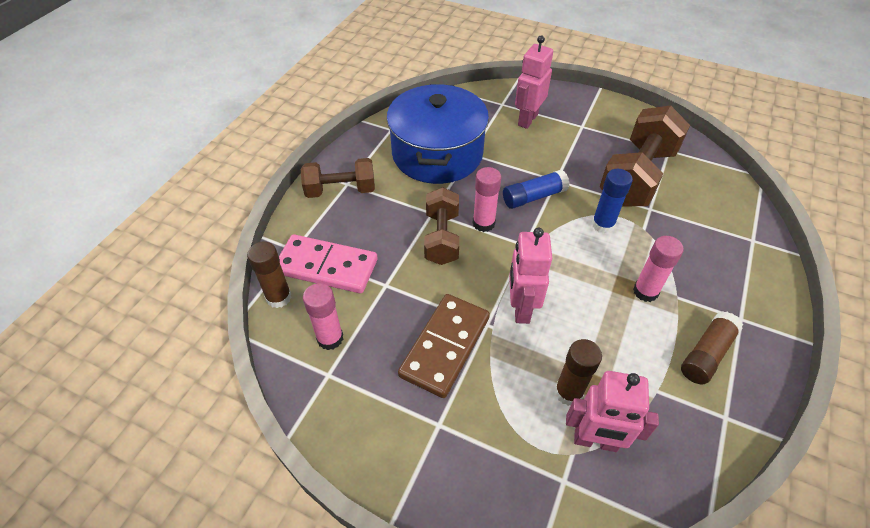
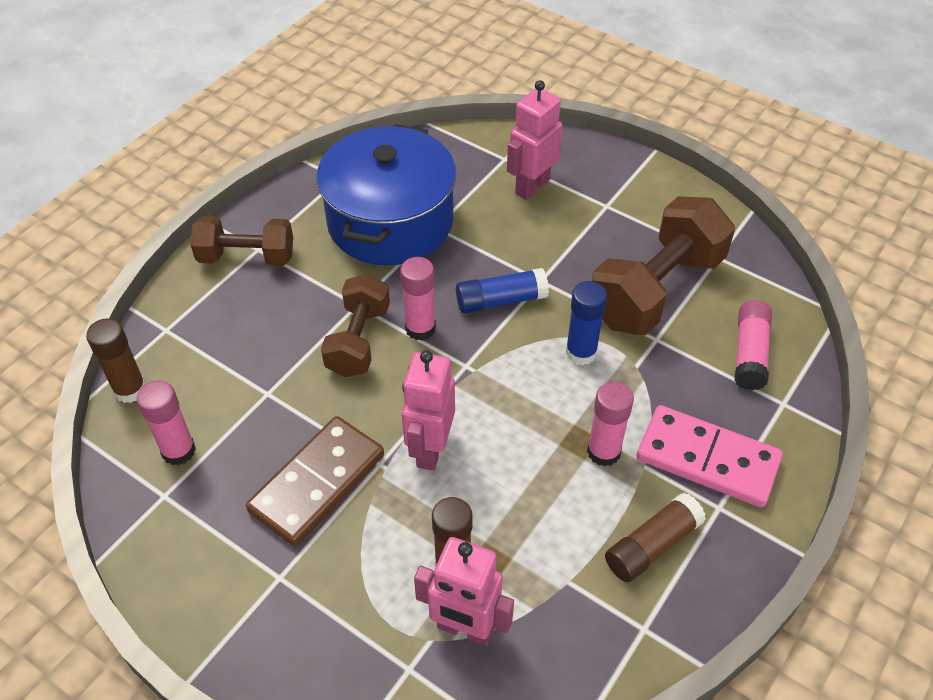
camera: 10 degrees right, 0 degrees up
(327, 266) = (200, 358): pink domino -> pink domino (707, 459)
(716, 210) = (750, 354): none -> pink glue stick

